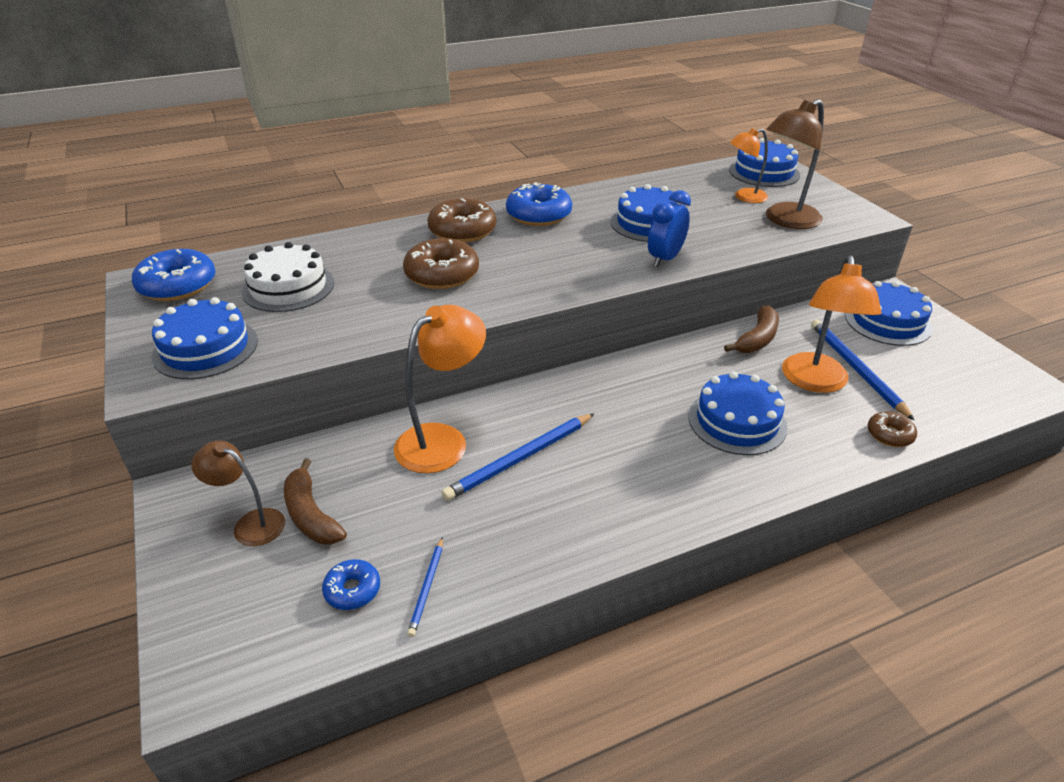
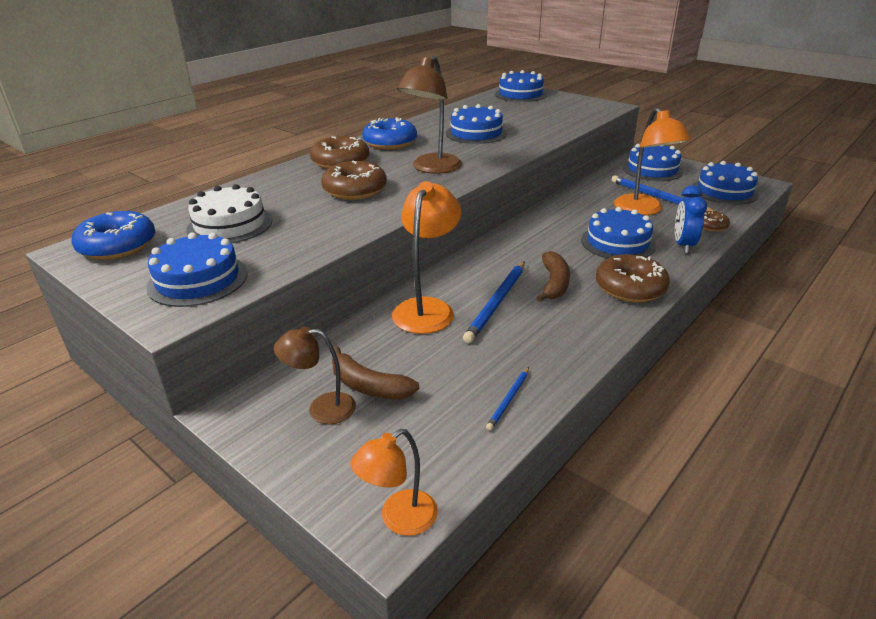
camera: 25 degrees left, 5 degrees down
(352, 590) = (453, 421): blue donut -> none
(427, 588) = (508, 400): blue pencil -> blue pencil turned 45 degrees clockwise
(665, 259) = (509, 150): blue clock -> blue clock (683, 245)
(693, 492) = (630, 288): none -> brown donut
(744, 197) = (523, 109): orange lamp -> orange lamp (399, 519)
(757, 339) = (585, 196): brown banana -> brown banana (554, 283)
(785, 220) = (562, 116): brown lamp -> brown lamp (432, 168)
(964, 385) = (724, 191): none -> blue cake

